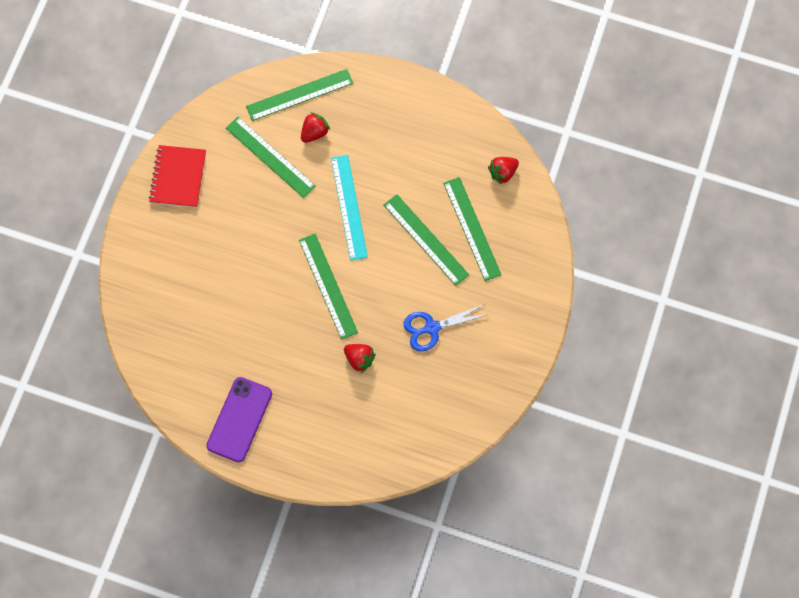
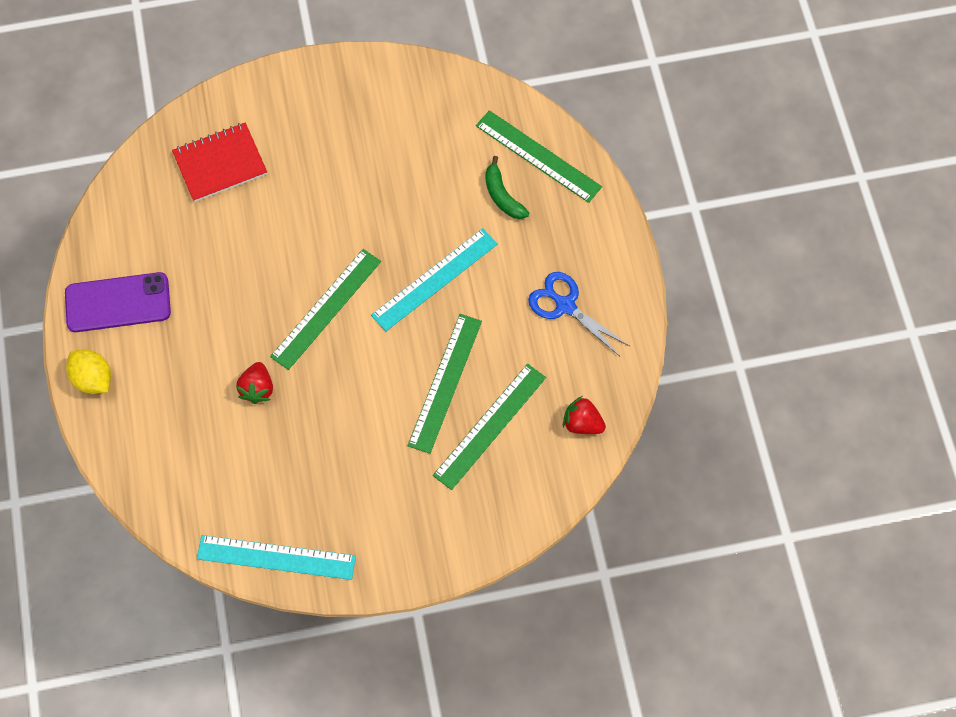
camera: 60 degrees right, 5 degrees down
(178, 177) = (363, 91): red notebook -> red notebook (220, 163)
(270, 157) = (444, 167): green ruler -> none
(287, 463) = (93, 379): none -> yellow lemon
(314, 132) = (502, 196): red strawberry -> green banana
(432, 328) = (340, 447): blue scissors -> blue scissors (565, 306)
(484, 406) = (276, 557): none -> turquoise ruler

